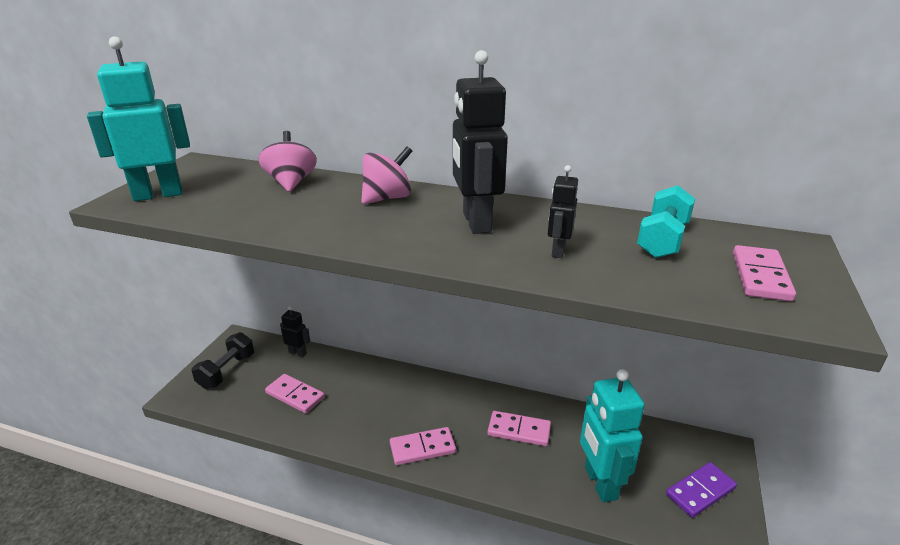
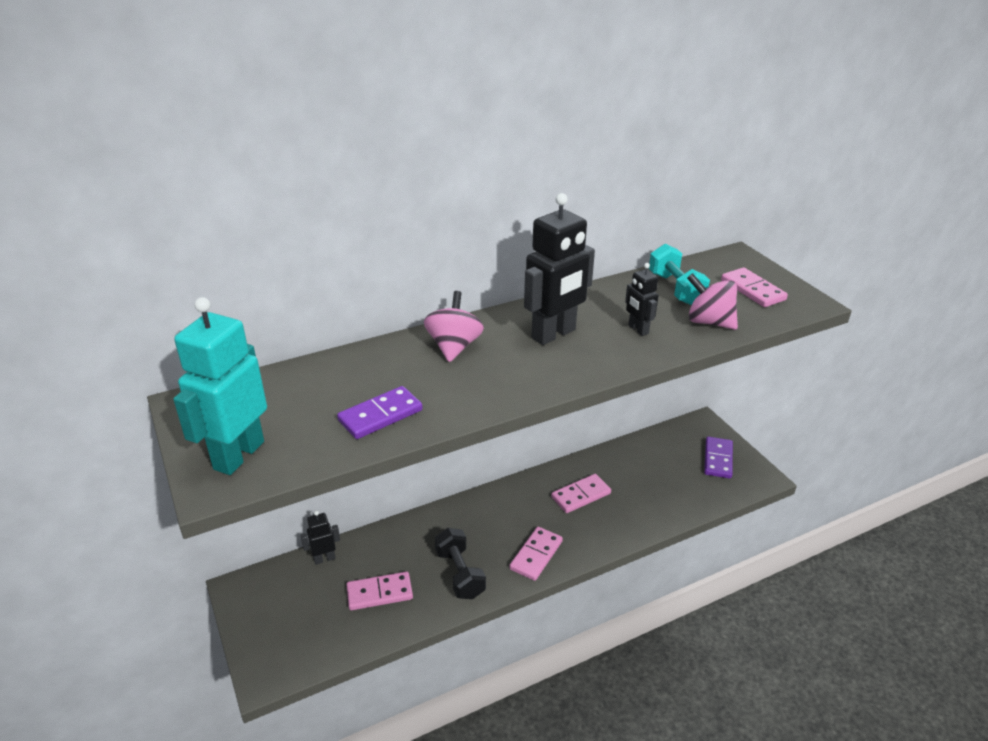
camera: 45 degrees left, 5 degrees up
(227, 371) = (279, 622): black dumbbell -> black dumbbell (460, 574)
(261, 212) = (380, 415): none -> purple domino
(291, 183) = (342, 374): pink spinning top -> pink spinning top (709, 322)
(476, 222) = (554, 334): black robot -> black robot turned 75 degrees counterclockwise
(600, 483) = (666, 494): turquoise robot -> none

